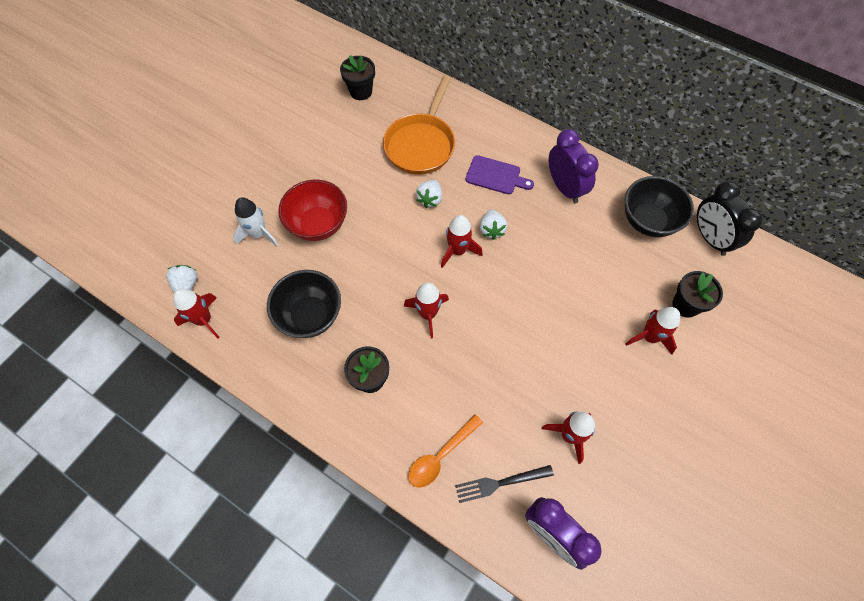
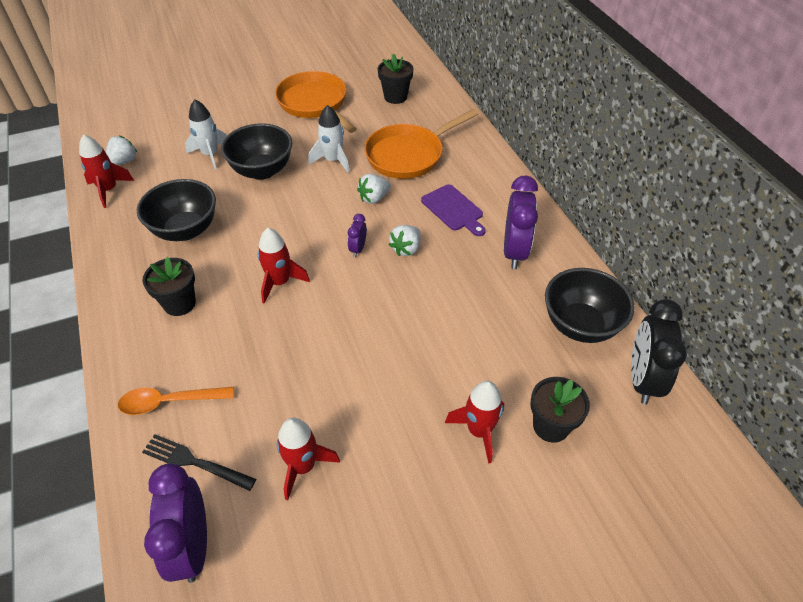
camera: 35 degrees right, 15 degrees down
(299, 134) = (315, 103): none -> orange pan
(318, 224) = (262, 170): red bowl -> black bowl
(367, 182) = (333, 160): none -> white rocket
(458, 251) = (358, 249): red rocket -> purple clock

